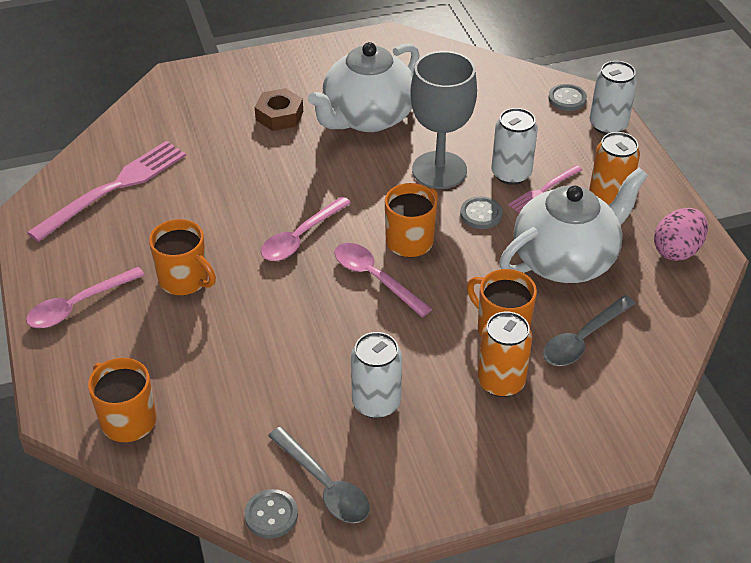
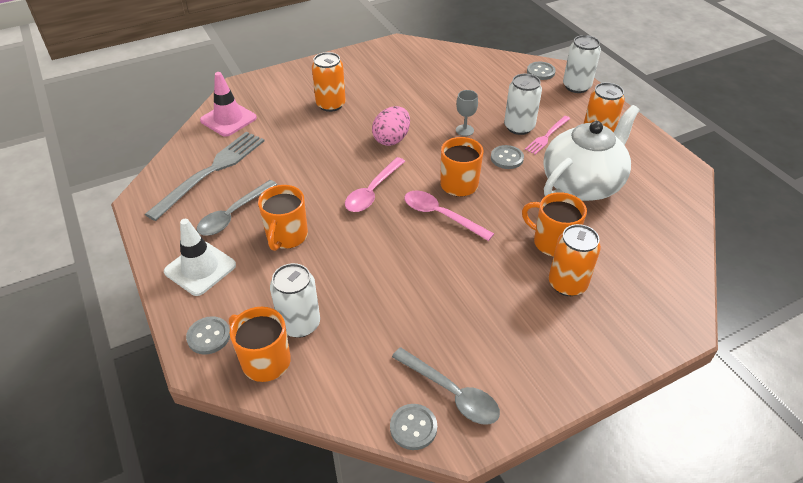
camera: 10 degrees left, 0 degrees up
(72, 384) = (209, 336): none -> grey button
(78, 305) = (200, 268): pink spoon -> white traffic cone
(114, 188) = (211, 172): pink fork -> grey fork
(148, 121) = (228, 119): none -> pink traffic cone
(184, 280) = (286, 236): orange mug -> orange mug turned 75 degrees clockwise
(279, 115) = (331, 104): brown nut -> orange can
(367, 117) = (398, 99): white teapot -> none
(376, 402) = (473, 315): white can -> white can (299, 324)
(439, 170) = (464, 130): grey goblet -> grey goblet, size x0.43
(582, 339) = (617, 242): grey spoon -> grey spoon (233, 215)
(677, 250) = (660, 167): pink egg -> pink egg (391, 139)

